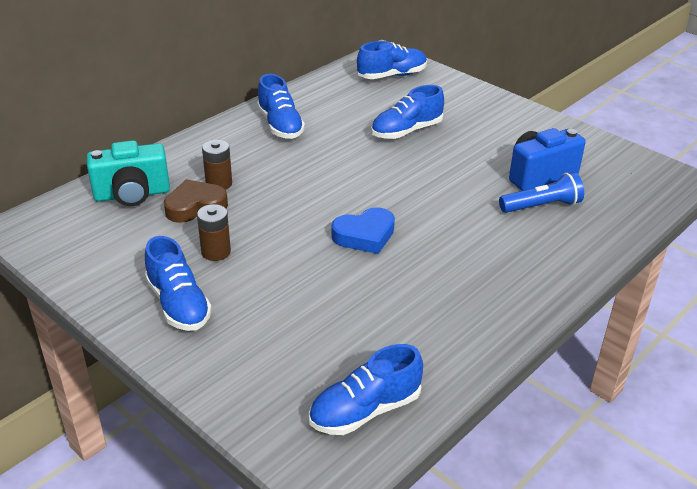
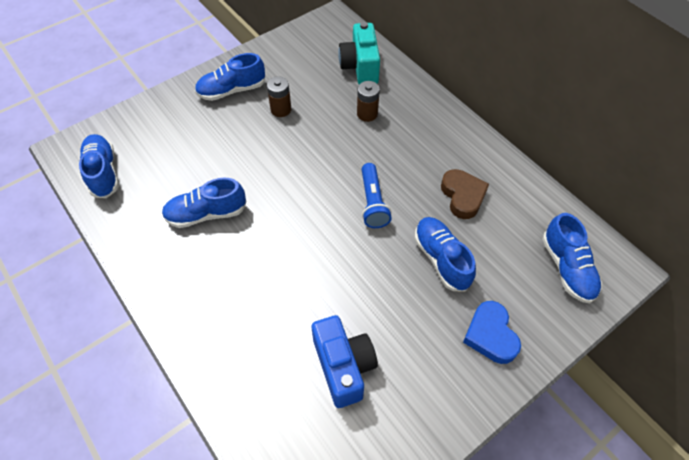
camera: 100 degrees right, 20 degrees up
(195, 206) = (339, 100): brown heart -> brown heart (463, 196)
(280, 125) = (456, 159): blue shoe -> blue shoe (206, 214)
(364, 235) = (278, 198): blue heart -> blue heart (490, 335)
(542, 206) = (288, 350): blue flashlight -> blue flashlight (372, 202)

